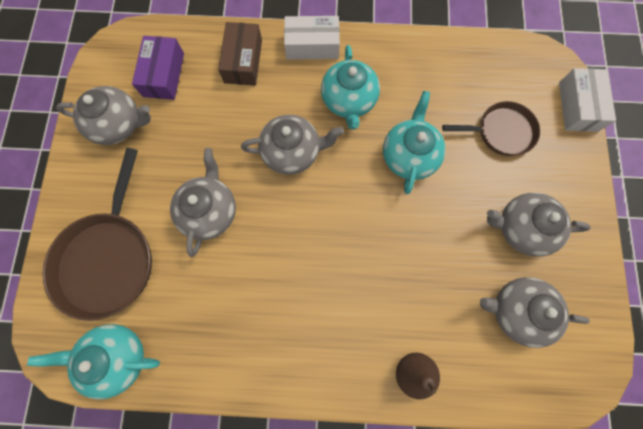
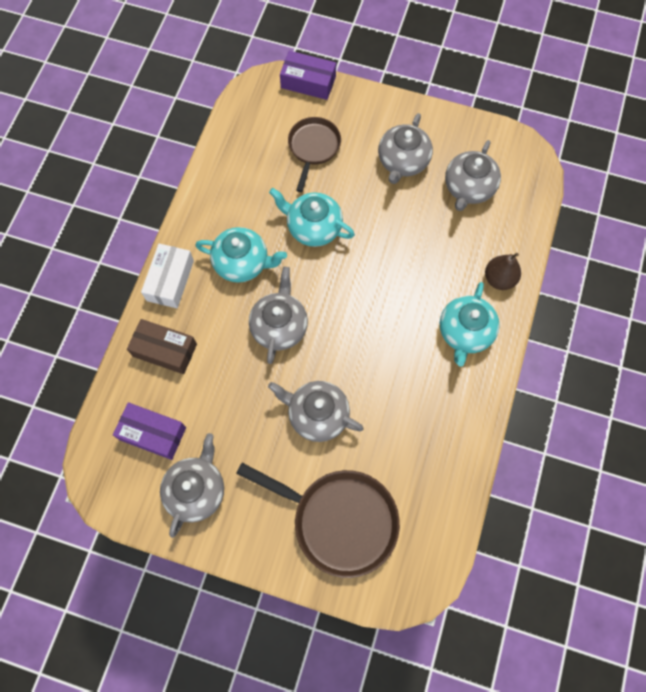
camera: 75 degrees left, 5 degrees down
(116, 357) = (434, 525): turquoise teapot -> turquoise teapot (465, 332)
(578, 106) = (308, 82): white box -> purple box

